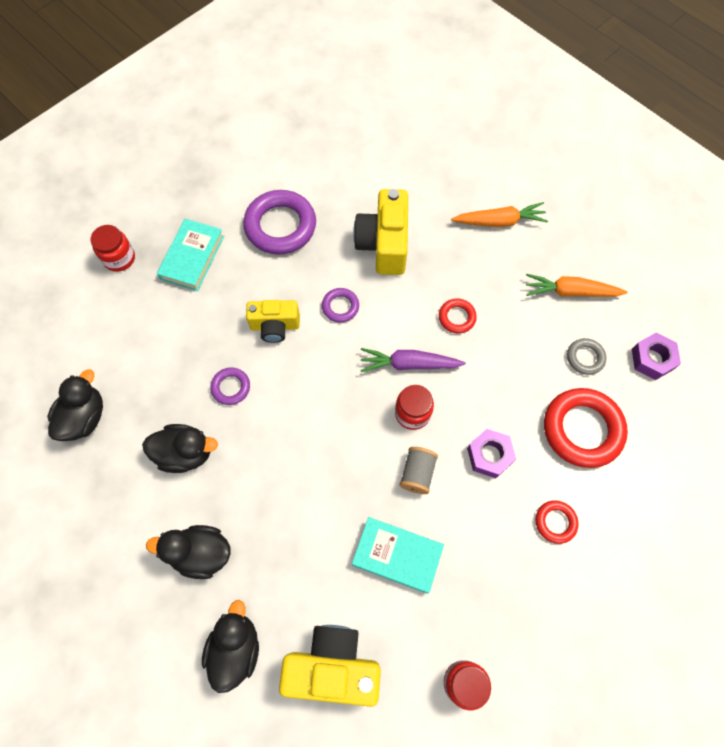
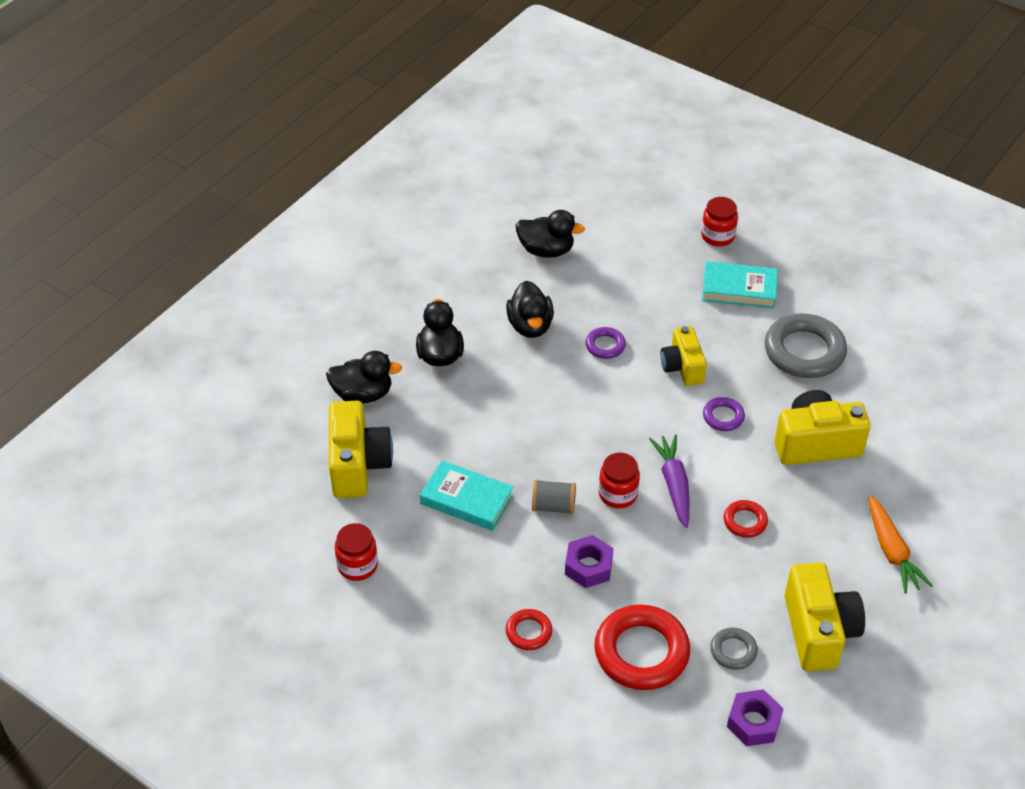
camera: 80 degrees right, 20 degrees down
(280, 226) = (804, 351): purple ring -> grey ring
(397, 555) = (466, 500): turquoise book -> turquoise book turned 75 degrees counterclockwise
(570, 292) = (818, 631): orange carrot -> yellow camera

